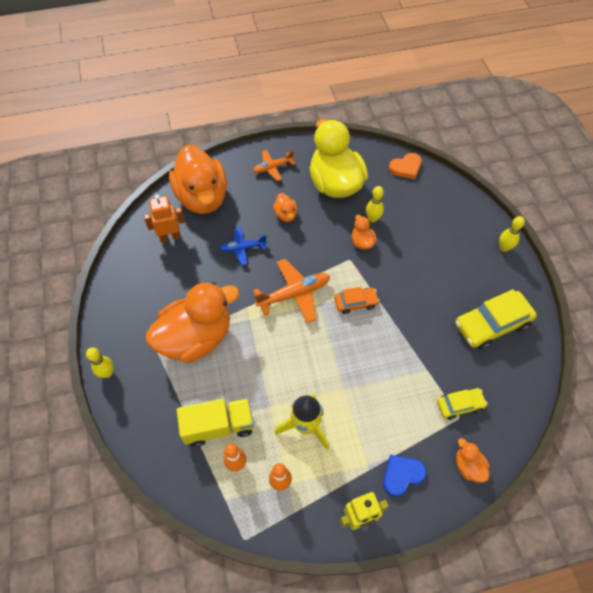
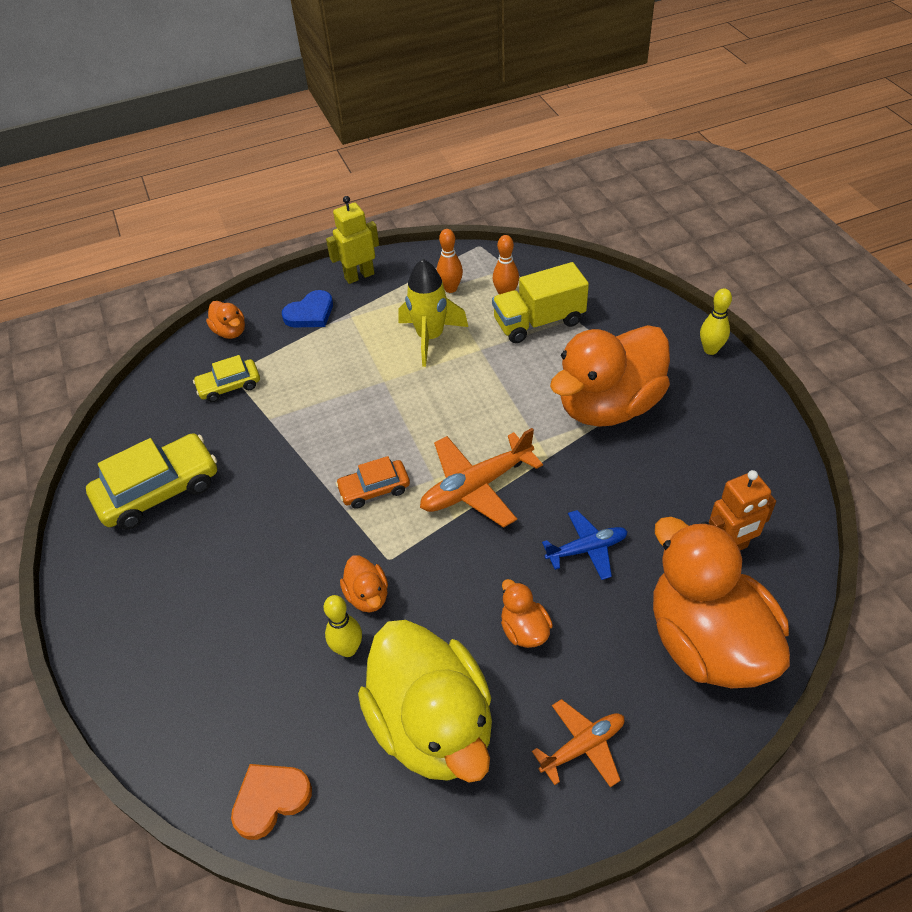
camera: 175 degrees right, 10 degrees down
(504, 248) = (98, 626): yellow bowling pin -> none

